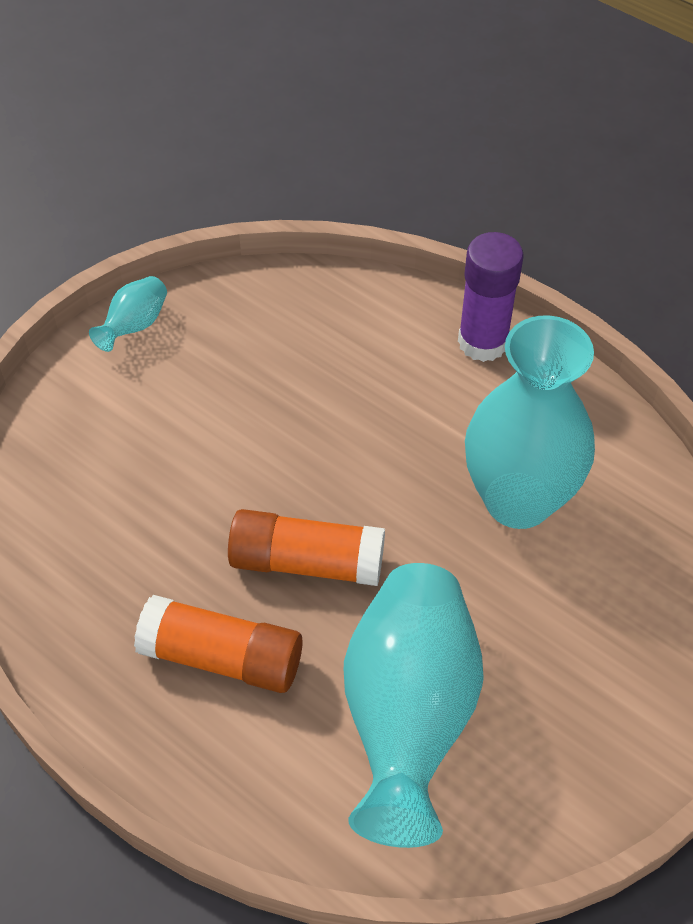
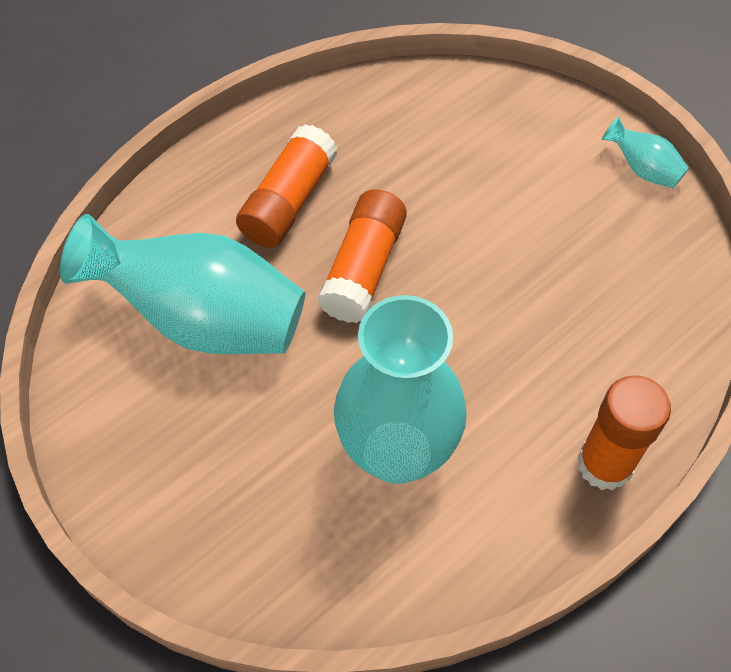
camera: 100 degrees right, 5 degrees up
(483, 342) = (604, 464): purple glue stick -> orange glue stick

